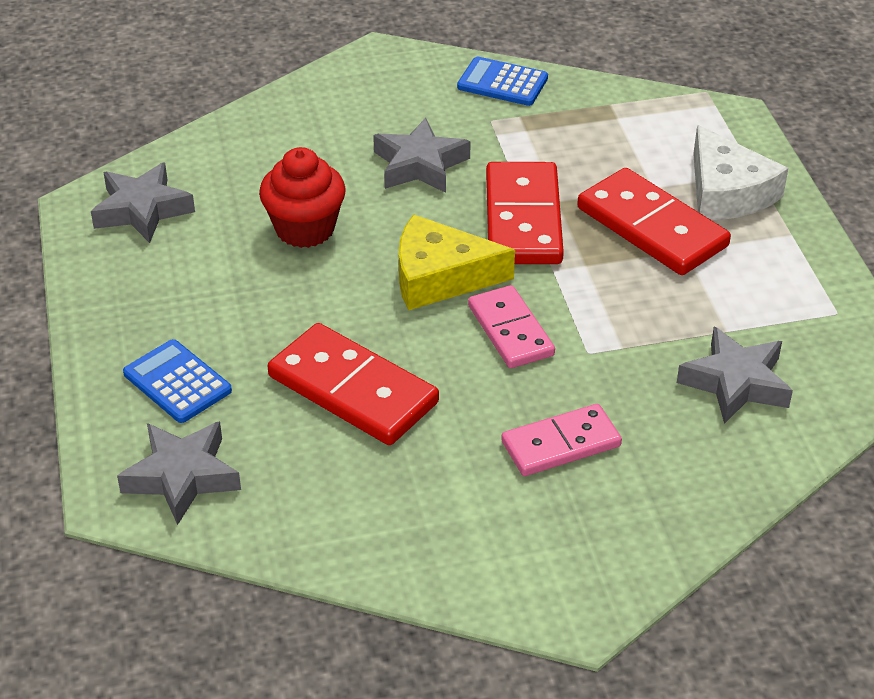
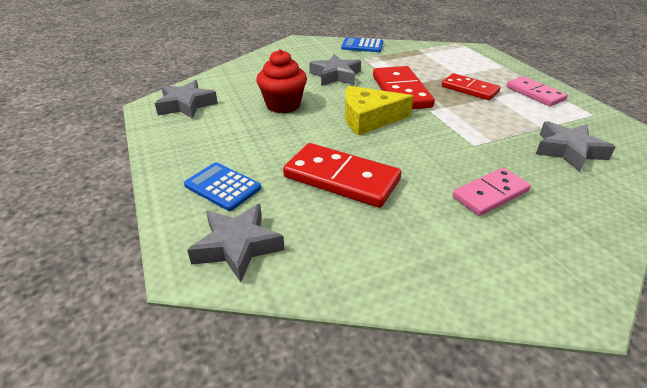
camera: 10 degrees left, 5 degrees down
(510, 331) = (422, 139): pink domino -> pink domino (534, 93)
(652, 227) = (469, 89): red domino -> red domino, size x0.66
(727, 192) = (496, 74): white cheese -> none

